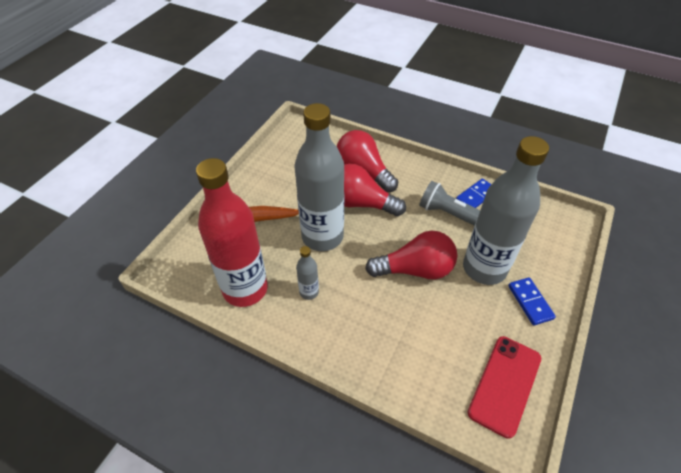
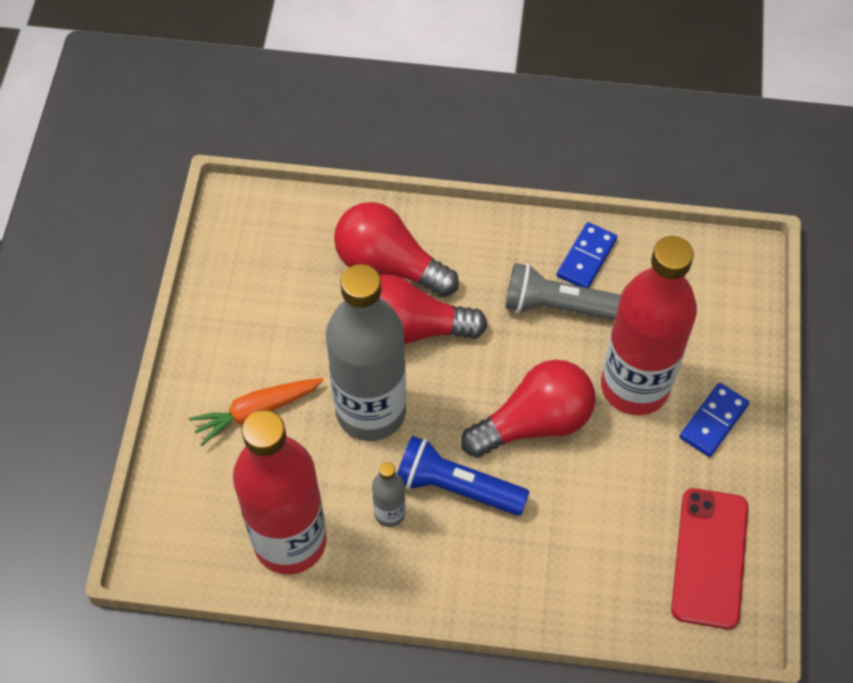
camera: 20 degrees left, 10 degrees up
(354, 290) = (456, 487): none -> blue flashlight
(484, 268) = (634, 386): grey bottle -> red bottle
(530, 302) = (713, 421): blue domino -> blue domino turned 75 degrees clockwise

